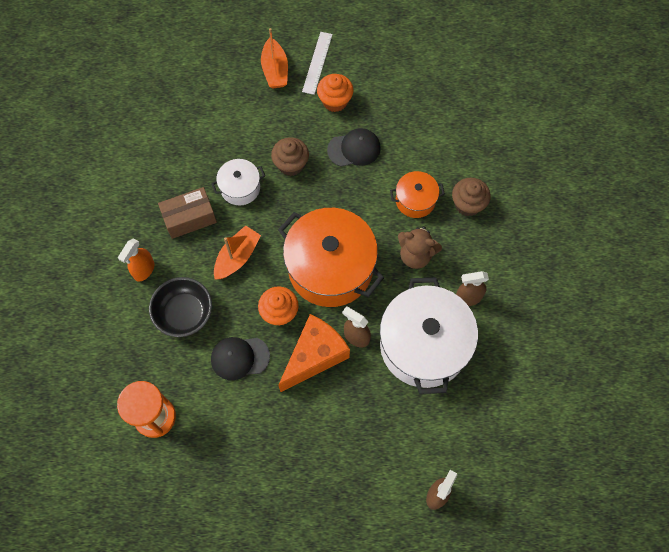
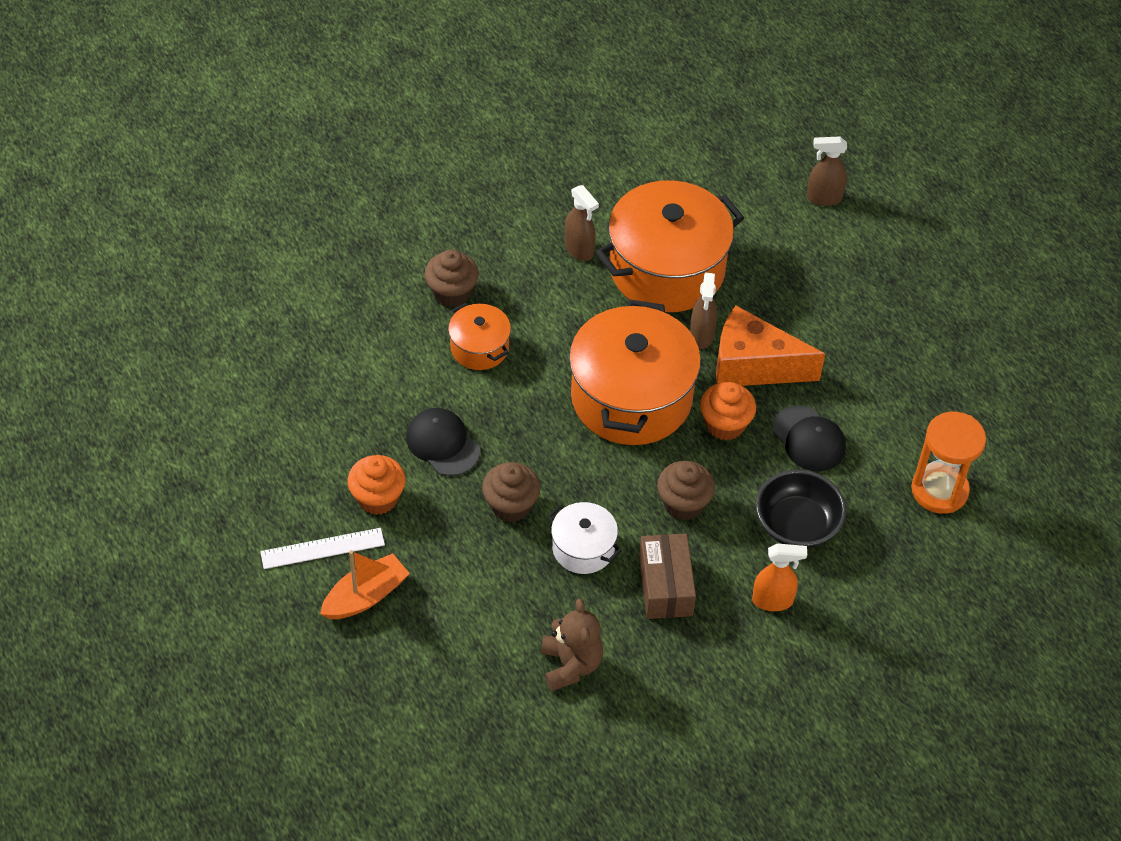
camera: 120 degrees left, 15 degrees down
(189, 218) = (665, 586): brown box -> brown box turned 45 degrees clockwise
(237, 257) = (683, 504): orange boat -> brown cupcake
(415, 255) = (556, 319): brown teddy bear -> brown teddy bear (570, 665)
(423, 345) = (667, 269): white pot -> orange pot

